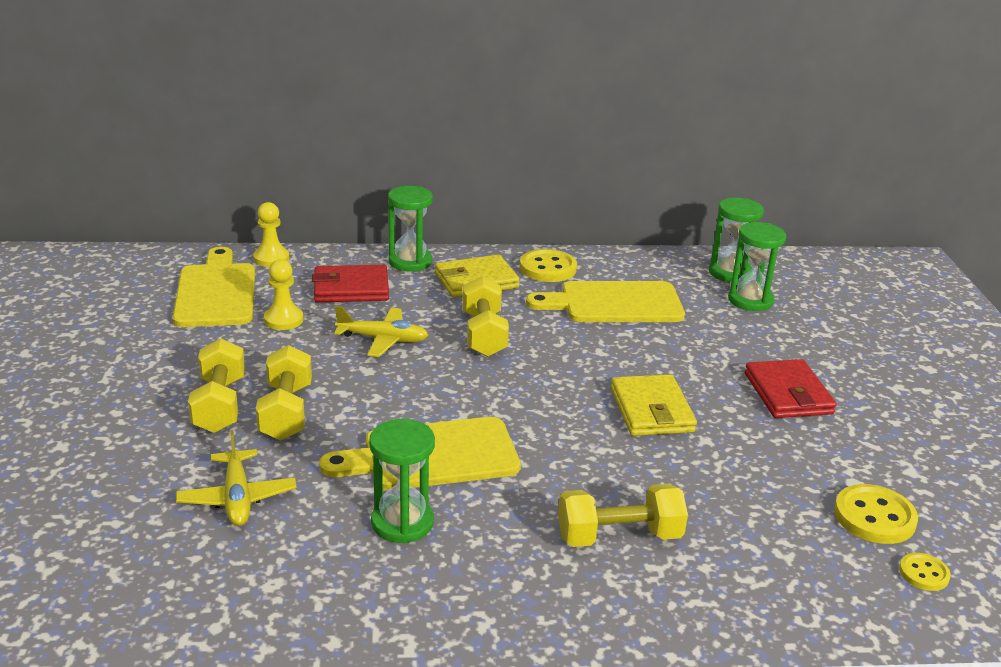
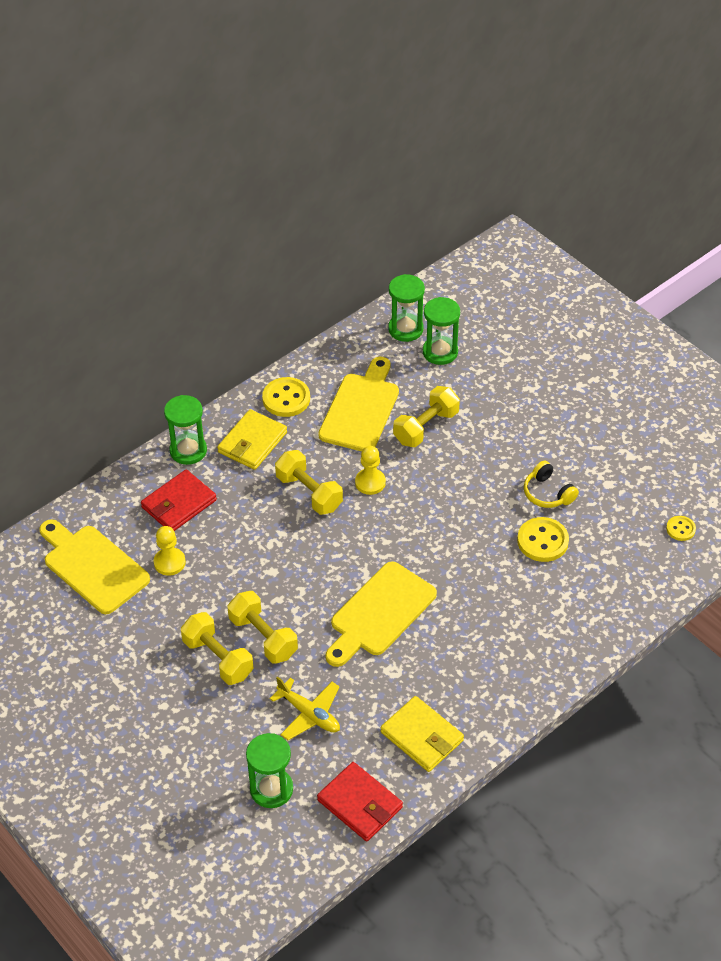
camera: 35 degrees left, 20 degrees up
(271, 258) = (89, 509): yellow pawn -> yellow pawn (370, 482)
(383, 339) = (252, 538): yellow plane -> none
(402, 522) = (411, 669): green hourglass -> green hourglass (271, 789)
(614, 303) = (361, 409): yellow cutting board -> yellow cutting board turned 150 degrees clockwise
(619, 536) = (525, 603): yellow dumbbell -> yellow dumbbell (426, 427)
(652, 410) = (464, 496): yellow wallet -> yellow wallet (422, 736)
(761, 454) = (548, 493): none -> yellow headphones
(788, 394) = (526, 431): red wallet -> red wallet (360, 804)
(874, 517) = (634, 504): yellow button -> yellow button (542, 541)

